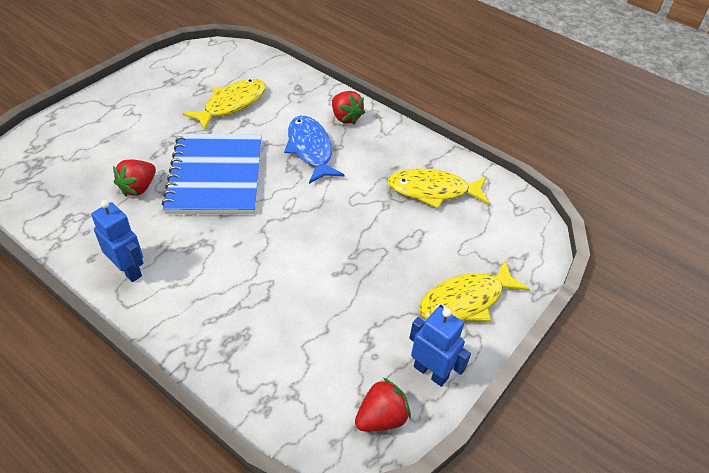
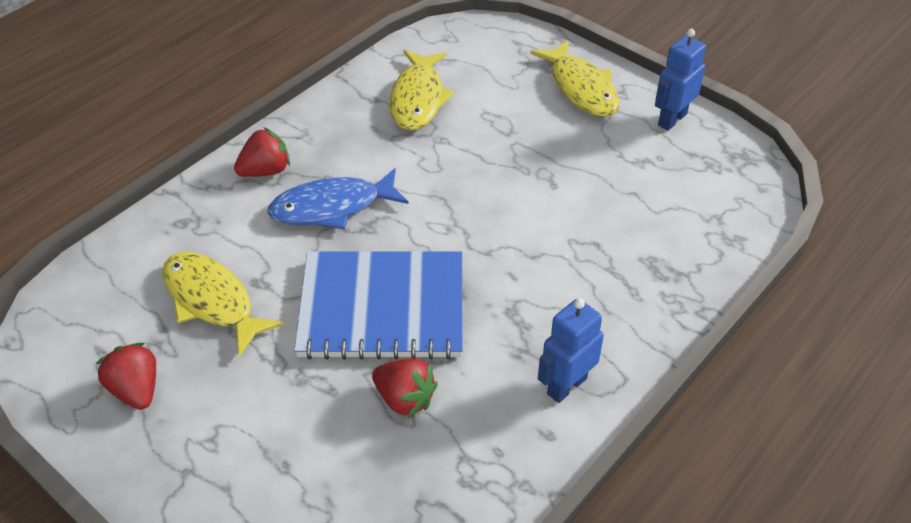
camera: 85 degrees left, 0 degrees up
(381, 417) = (728, 155): red strawberry -> red strawberry (136, 390)

